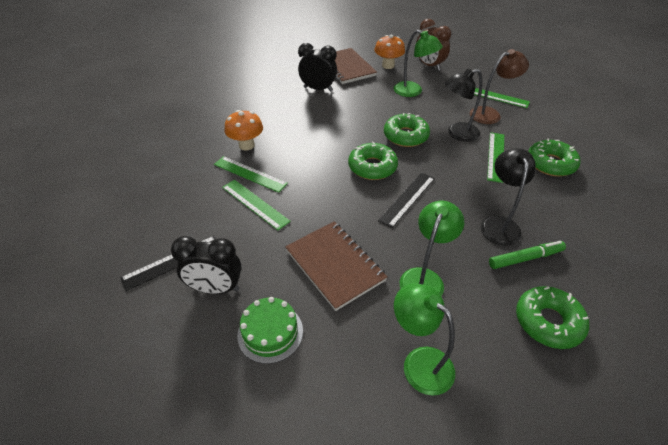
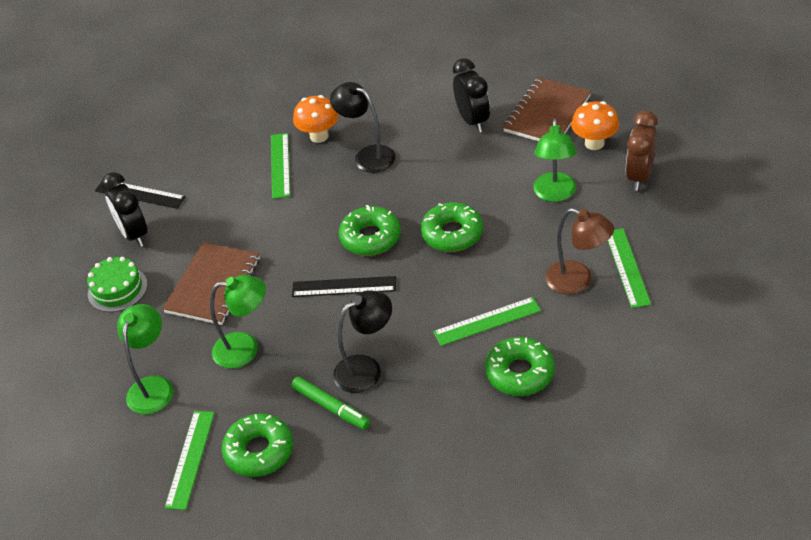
camera: 60 degrees right, 0 degrees up
(255, 204) = (244, 194): green ruler -> green ruler (190, 459)
(457, 133) = (501, 271): black lamp -> black lamp (367, 156)

